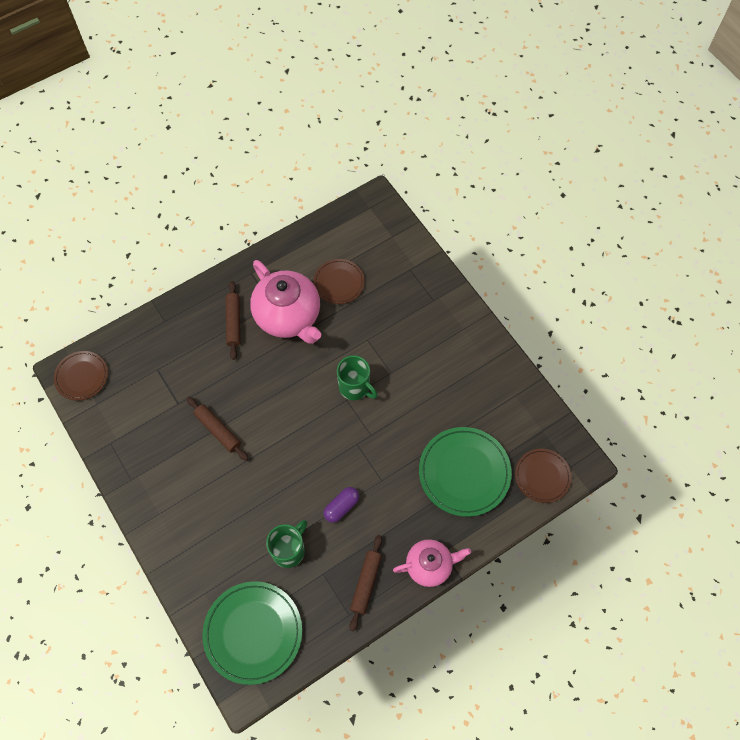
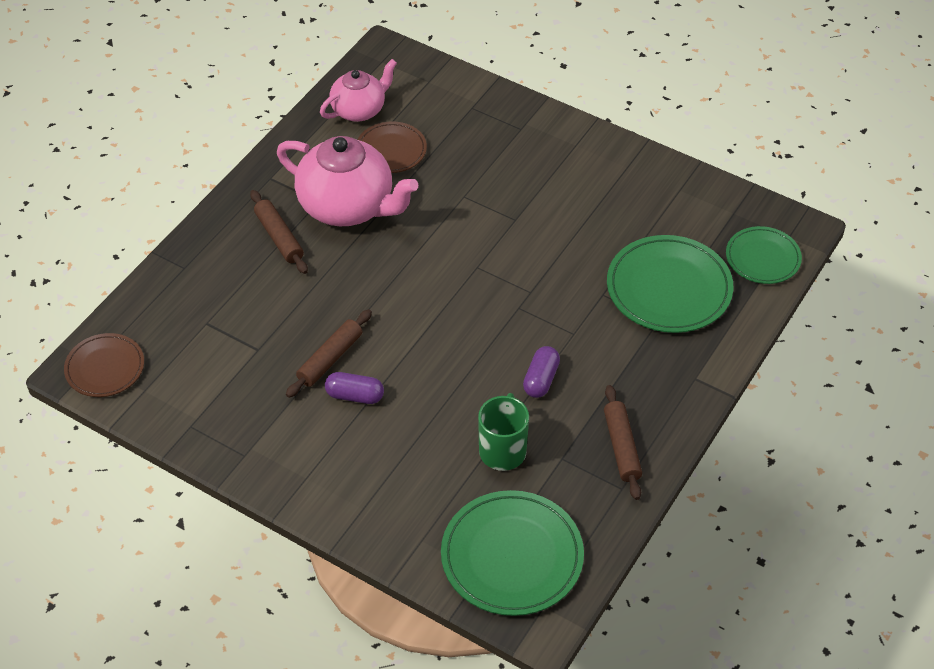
camera: 25 degrees left, 15 degrees down
(218, 430) = (330, 358): brown rolling pin -> brown rolling pin turned 75 degrees counterclockwise
(219, 465) = (355, 395): none -> purple capsule
(355, 387) = (479, 250): green mug -> none
(430, 565) = (688, 398): pink teapot -> pink teapot (359, 110)
(542, 476) = (763, 258): brown plate -> green plate

